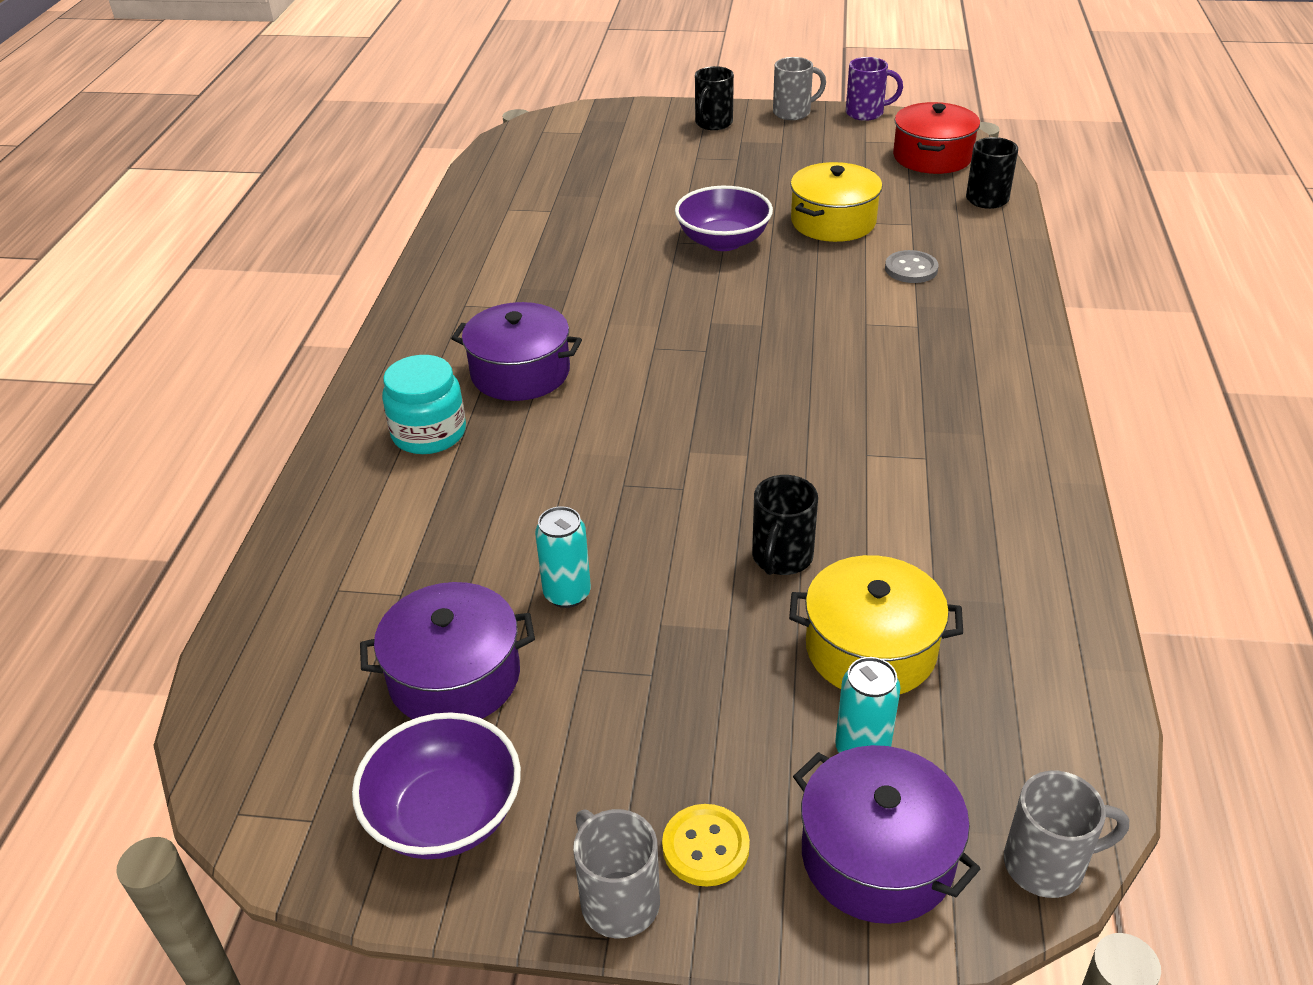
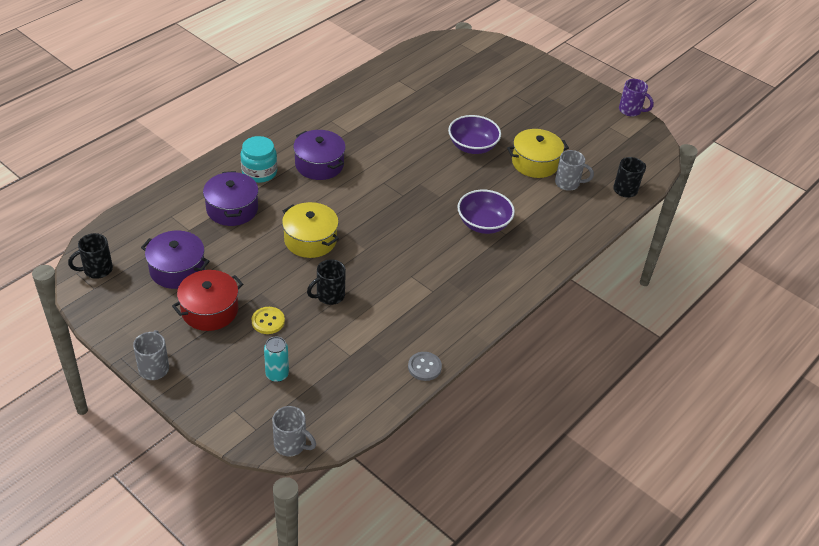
camera: 30 degrees right, 5 degrees up
(445, 815) = (131, 311): purple bowl -> purple bowl (483, 224)
(567, 594) = (242, 263): turquoise can -> none
(705, 847) = (195, 370): yellow button -> yellow button (268, 321)
(713, 124) = (545, 79): black mug -> black mug (97, 270)
(793, 112) = (593, 92): grey mug -> grey mug (568, 183)
(870, 649) = (320, 346): yellow pot -> yellow pot (310, 240)
(877, 856) = (242, 407): purple pot -> purple pot (232, 209)
(911, 269) = (539, 206): grey button -> grey button (424, 367)
(932, 157) = (630, 153): red pot -> red pot (210, 310)

